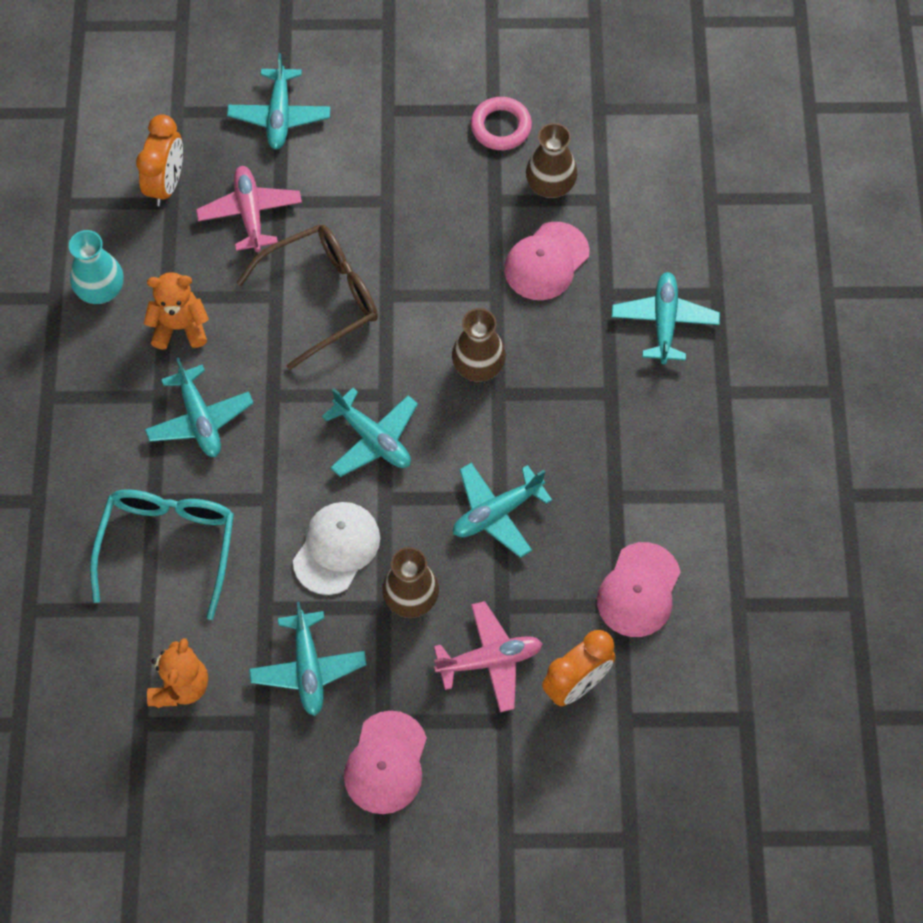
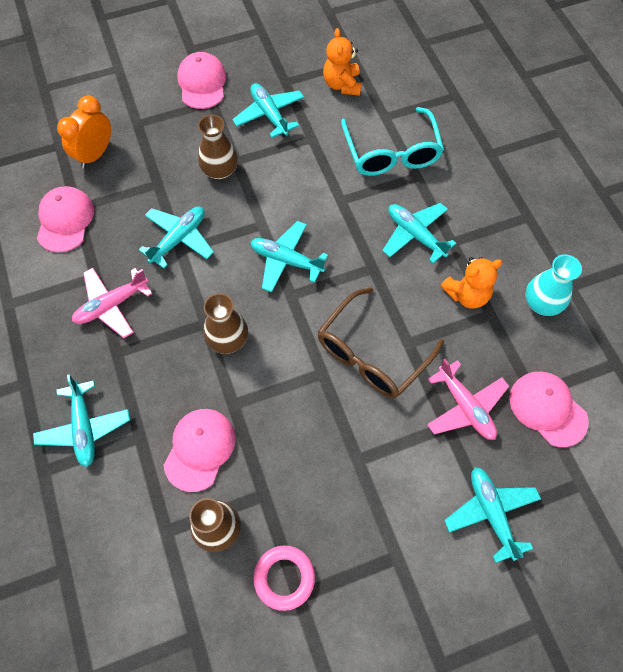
camera: 160 degrees right, 0 degrees up
(166, 184) = (547, 409): orange clock -> pink cap
(336, 548) = (281, 184): white cap -> none
(490, 660) = (156, 151): pink plane -> pink plane (112, 305)

